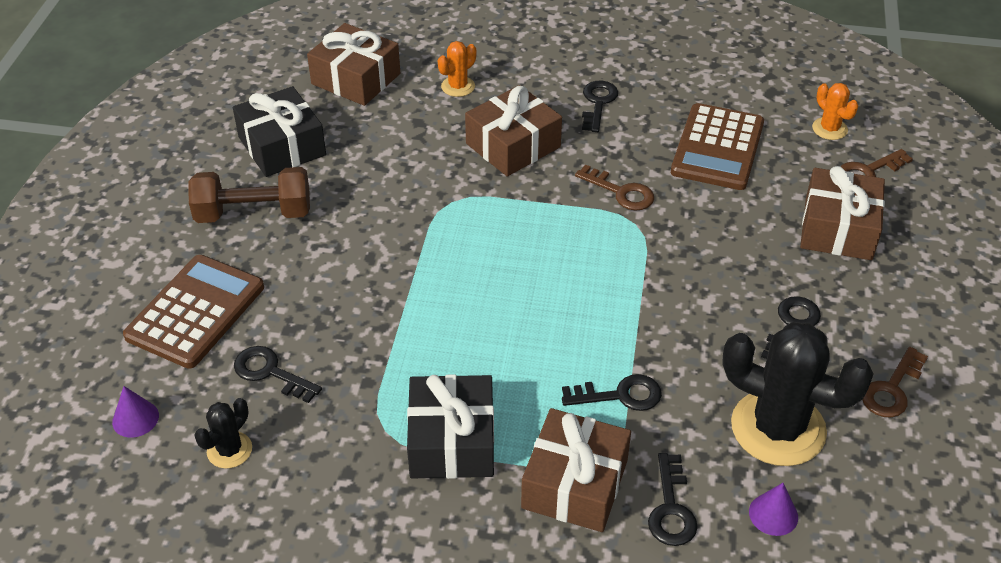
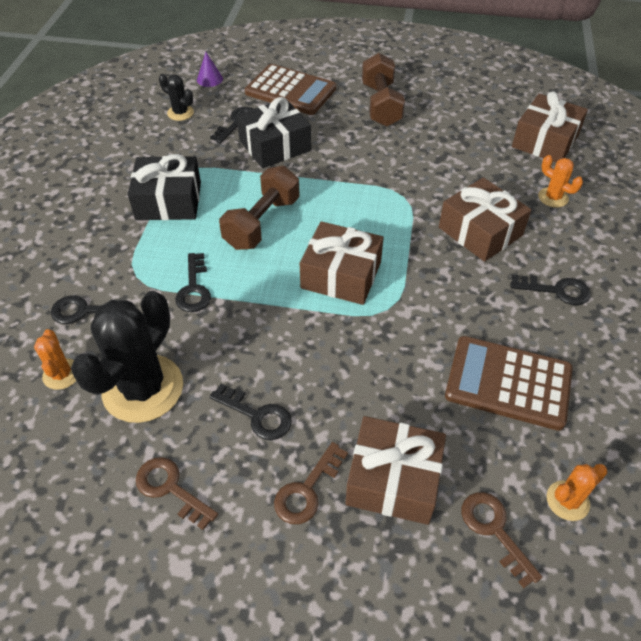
camera: 90 degrees right, 5 degrees up
(282, 146) = (454, 111): black gift -> black gift (275, 145)
(499, 334) = (262, 223): none -> brown dumbbell
(575, 484) = (119, 260): brown gift -> brown gift (341, 275)
(620, 192) = (429, 301): brown key -> brown key (307, 489)
(773, 514) = (61, 374): purple cone -> orange cactus

